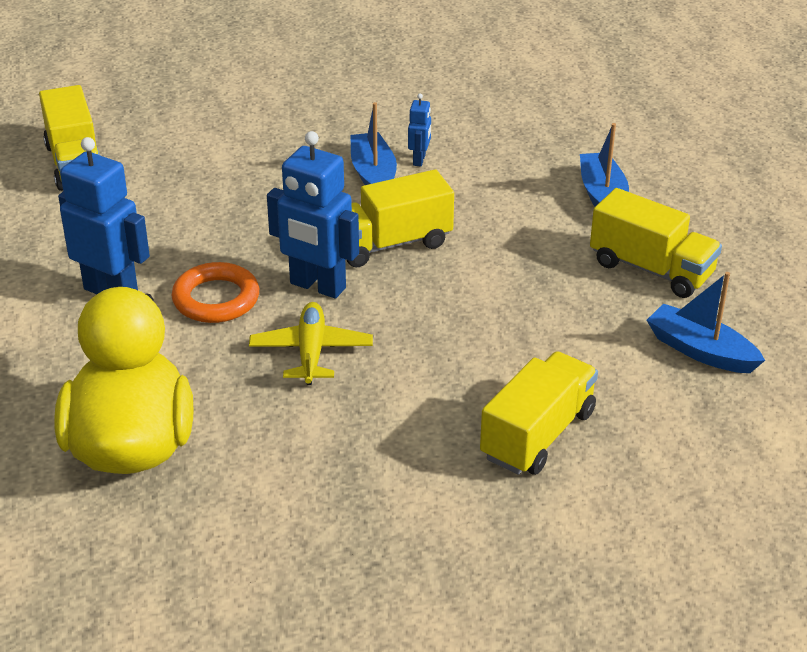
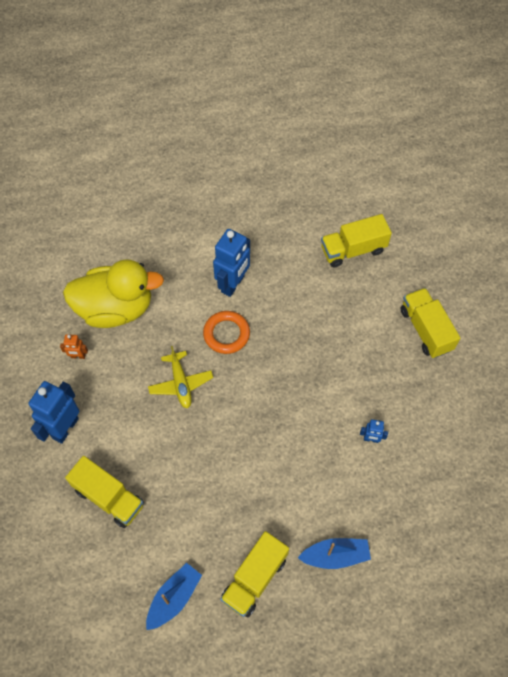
camera: 90 degrees right, 25 degrees up
(236, 496) = (78, 356): none -> orange robot
(311, 352) = (181, 383): yellow plane -> yellow plane turned 75 degrees clockwise
(317, 286) = (237, 384): blue robot -> blue robot (65, 428)
(373, 175) = (352, 411): blue boat -> none
(390, 244) = (278, 422): yellow truck -> yellow truck (425, 330)

